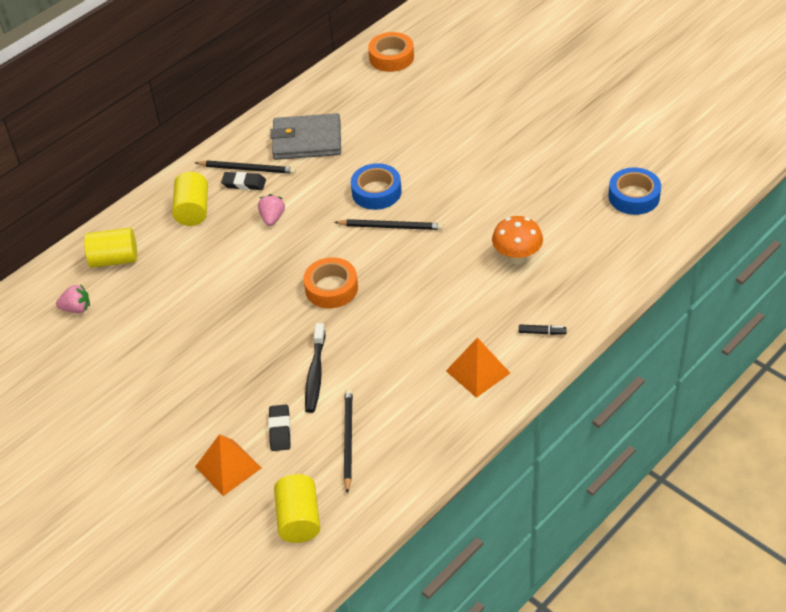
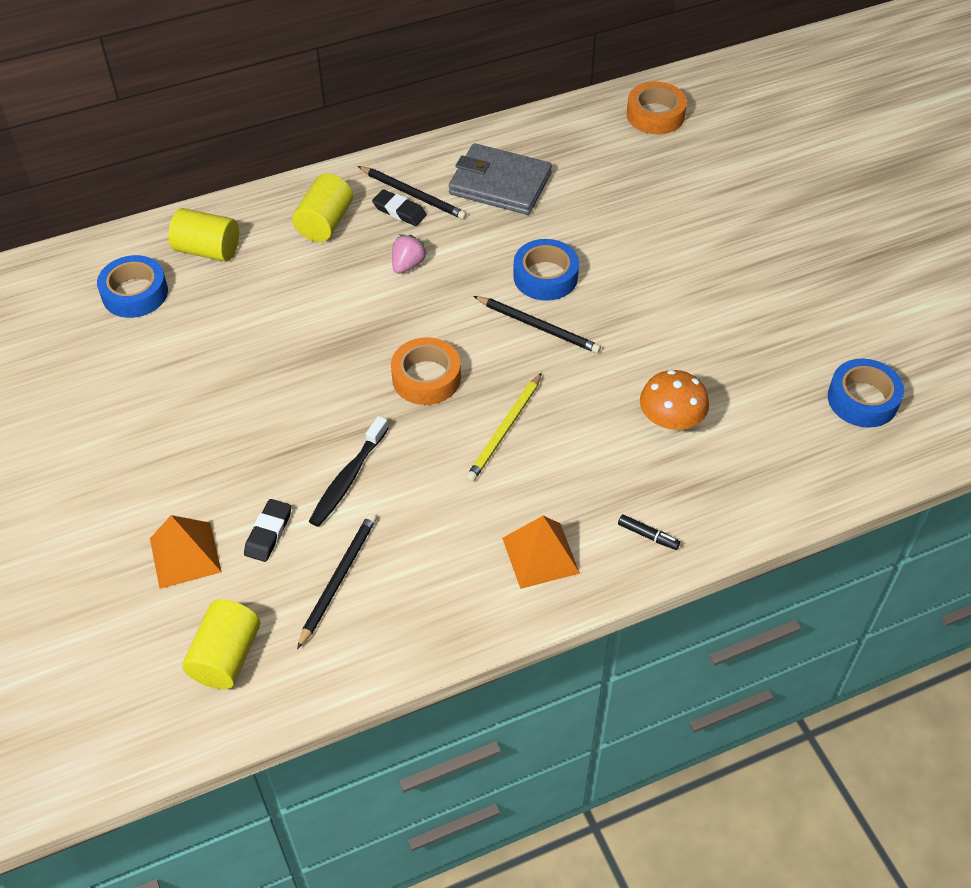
camera: 20 degrees right, 5 degrees up
(76, 308) = (135, 293): pink strawberry -> blue tape
(407, 302) = (504, 430): none -> yellow pencil

